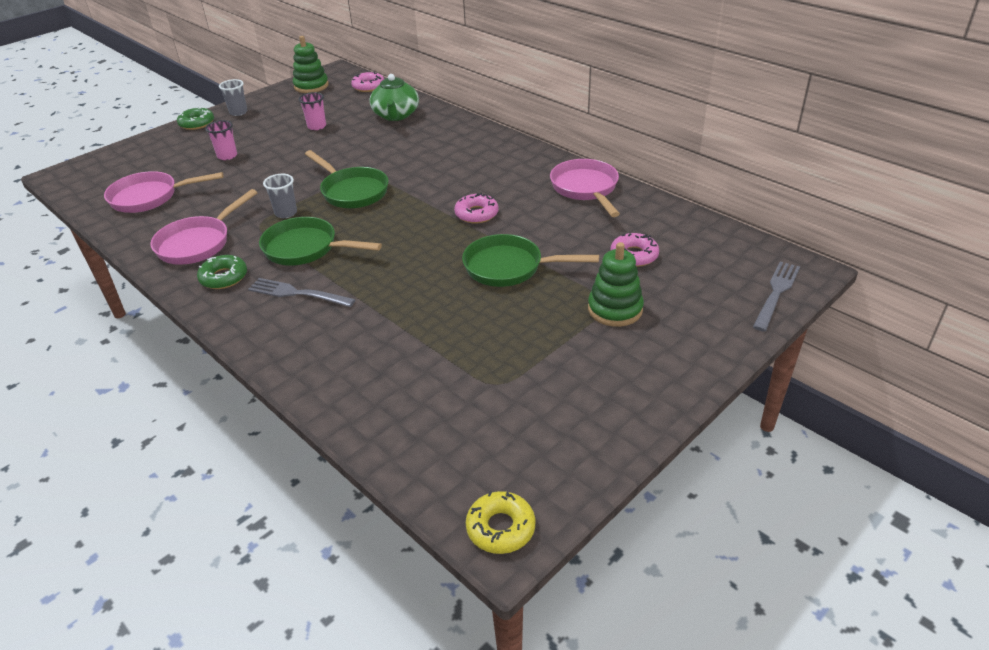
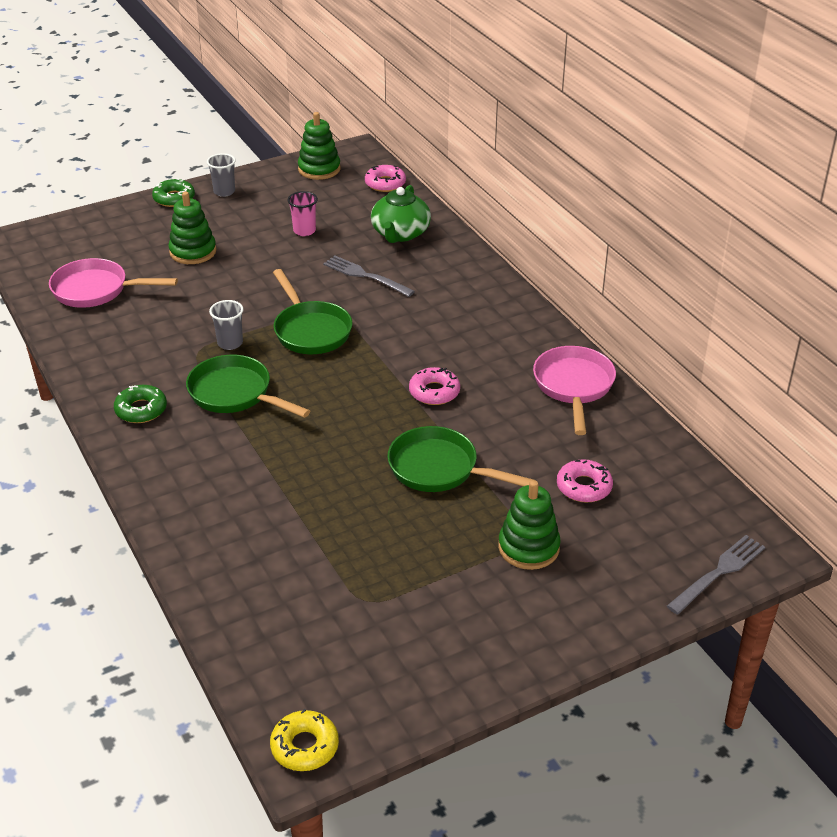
camera: 15 degrees right, 0 degrees up
(198, 243) = (128, 361): pink pan -> none
(227, 156) = (193, 252): pink cup -> green stacking toy
(297, 293) = (208, 447): grey fork -> grey fork (365, 276)

